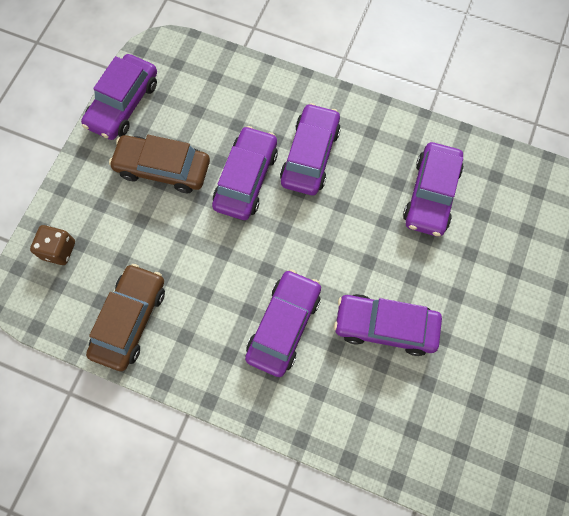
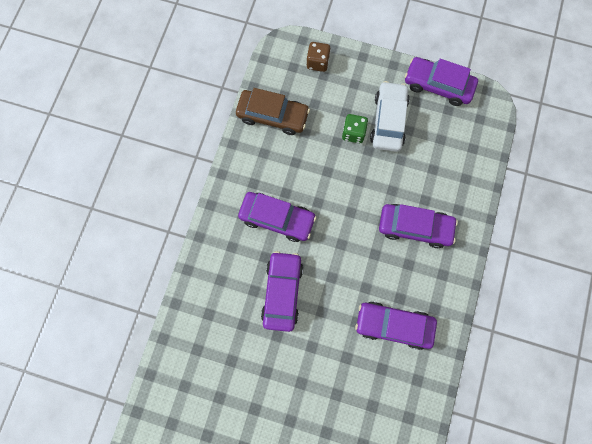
camera: 85 degrees right, 5 degrees up
(163, 168) = (388, 121): brown car -> white car
(173, 214) = (353, 133): none -> green dice
(246, 179) = (388, 181): purple car -> none

